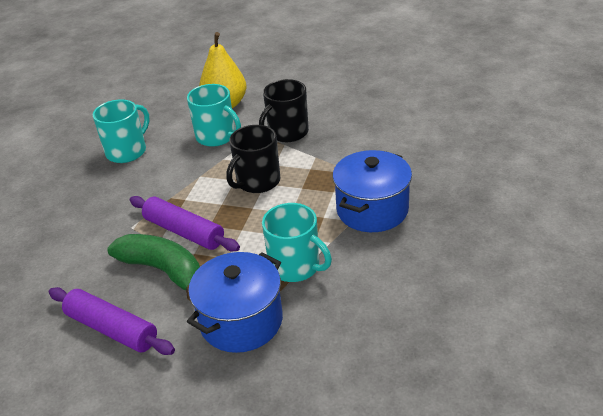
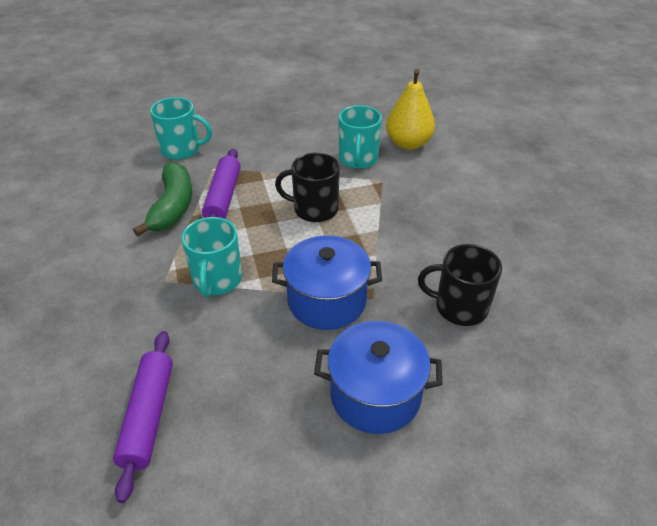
camera: 55 degrees right, 5 degrees up
(112, 329) = (99, 211): purple rolling pin -> purple rolling pin (148, 416)
(127, 151) = (301, 124): turquoise mug -> turquoise mug (182, 149)
(241, 321) = (136, 275): blue pot -> blue pot (375, 395)
(287, 132) = (399, 197): black mug -> black mug (459, 307)

